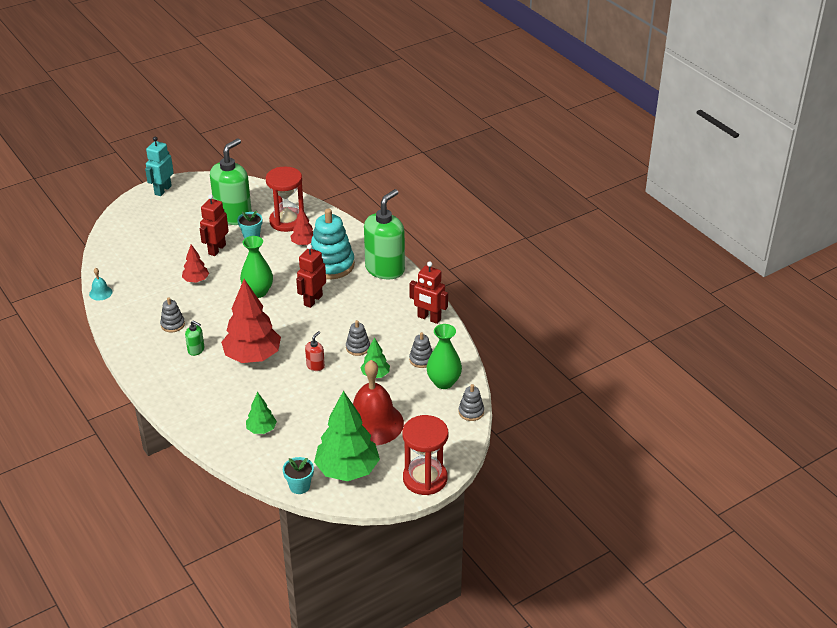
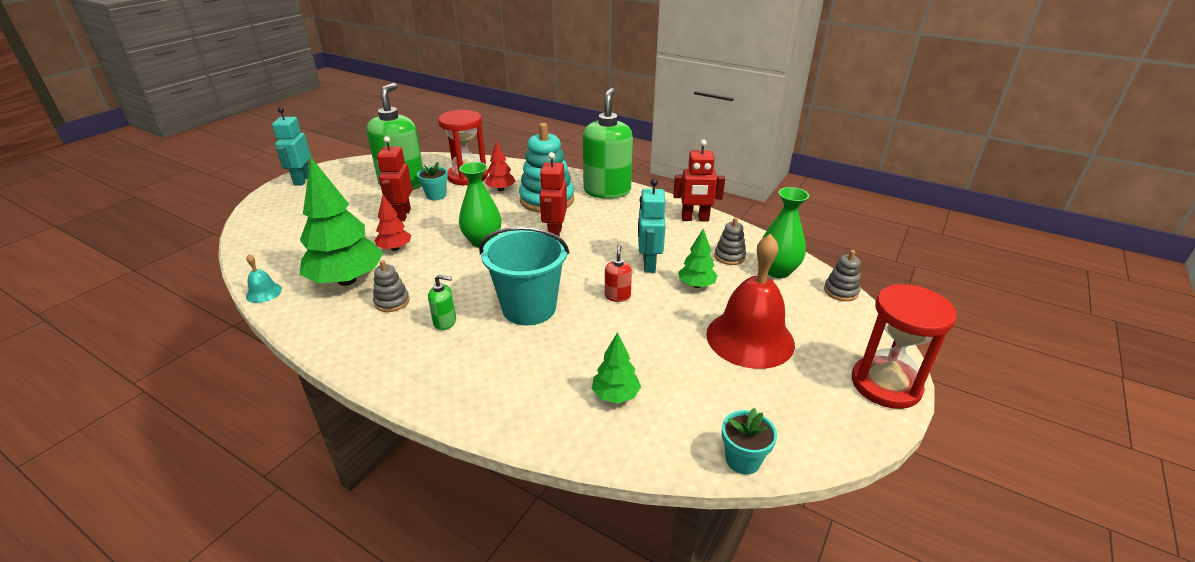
camera: 25 degrees left, 5 degrees down
(253, 356) = (529, 308): red tree -> turquoise bucket
(347, 470) = (782, 410): green tree -> green tree (347, 280)
(358, 347) = (648, 264): grey stacking toy -> turquoise robot

